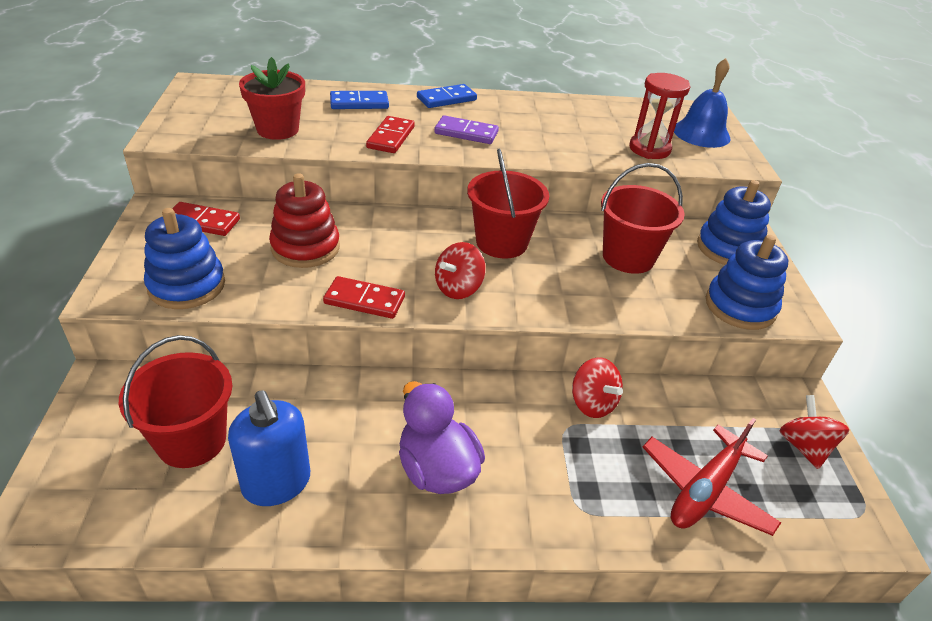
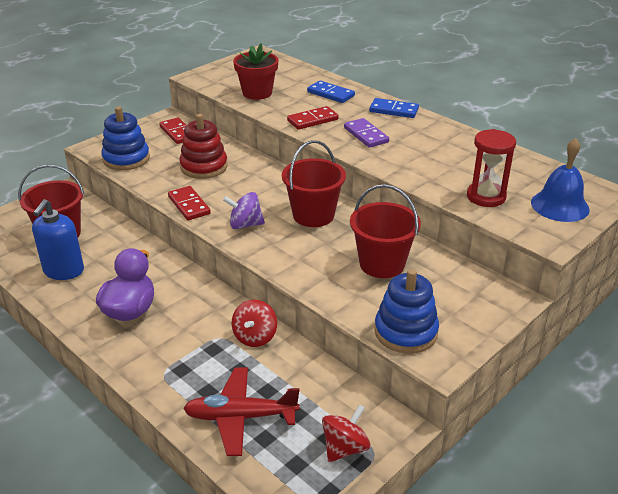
camera: 50 degrees right, 5 degrees down
(458, 288) = (245, 225): red spinning top -> purple spinning top
(728, 248) = (472, 299): blue stacking toy -> none

